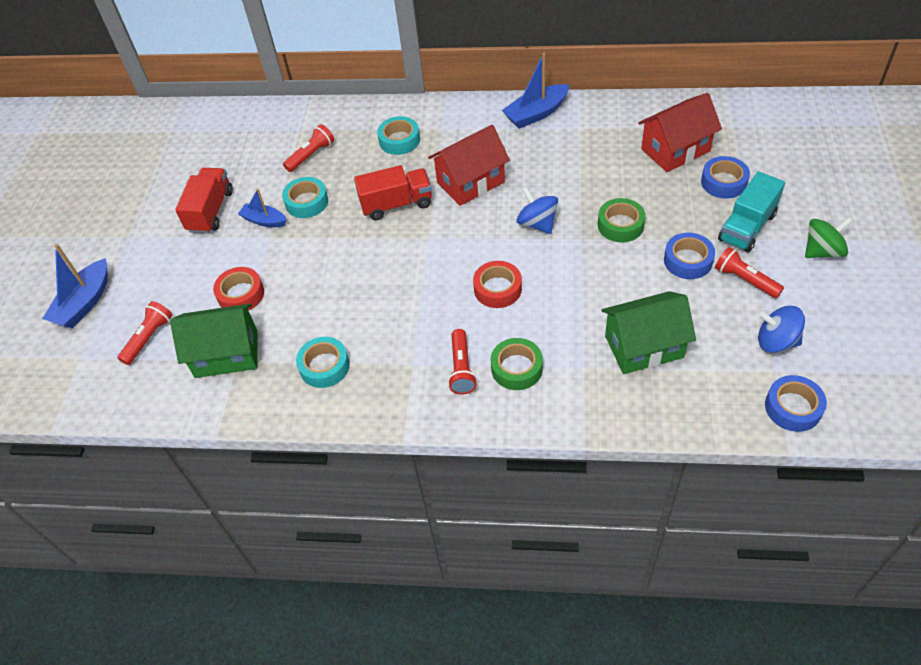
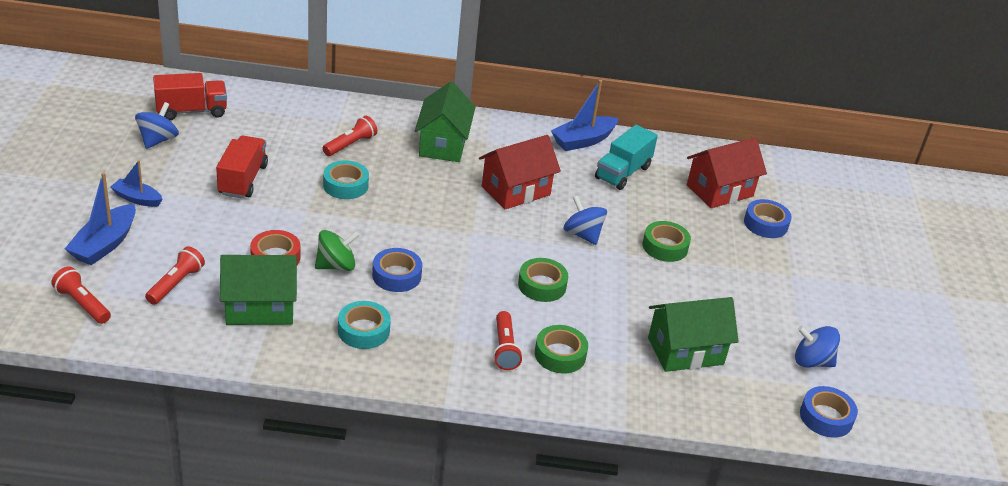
camera: 10 degrees left, 15 degrees down
(133, 179) = (158, 140): none -> blue spinning top
(264, 220) = (300, 196): blue boat -> blue boat (137, 199)
(396, 204) = (439, 199): red truck -> red truck (191, 111)
(399, 140) = (443, 144): turquoise tape -> green house
(497, 289) = (542, 285): red tape -> green tape
(688, 260) = (729, 285): blue tape -> blue tape (396, 275)
(745, 280) = (783, 307): red flashlight -> red flashlight (82, 304)
(747, 227) = (787, 264): turquoise truck -> turquoise truck (623, 173)
(822, 251) = (857, 293): green spinning top -> green spinning top (336, 266)

